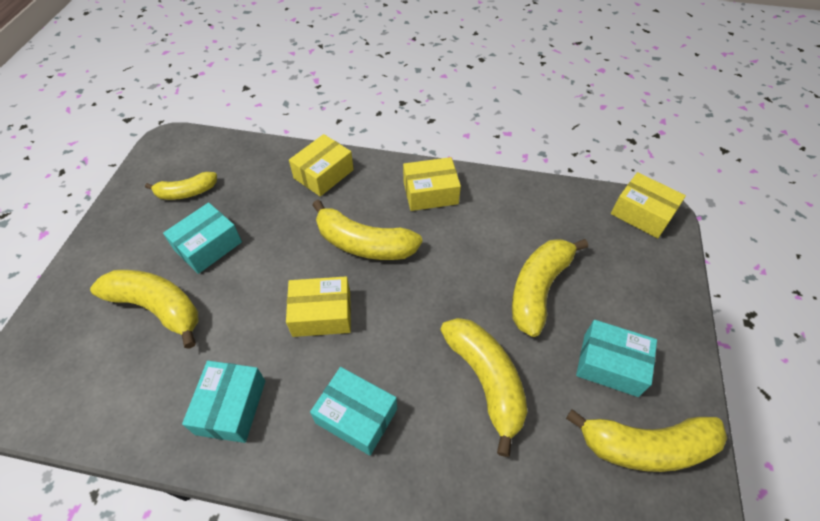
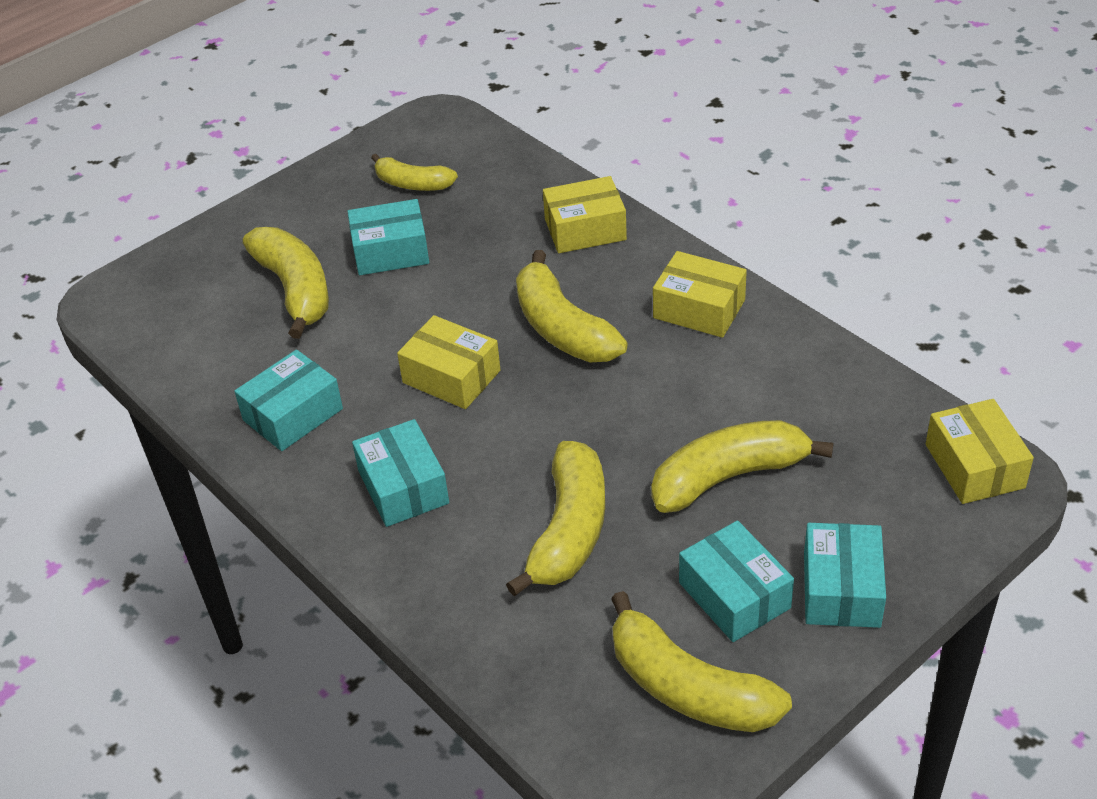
camera: 40 degrees right, 10 degrees down
(655, 324) = (841, 589): none -> turquoise box

